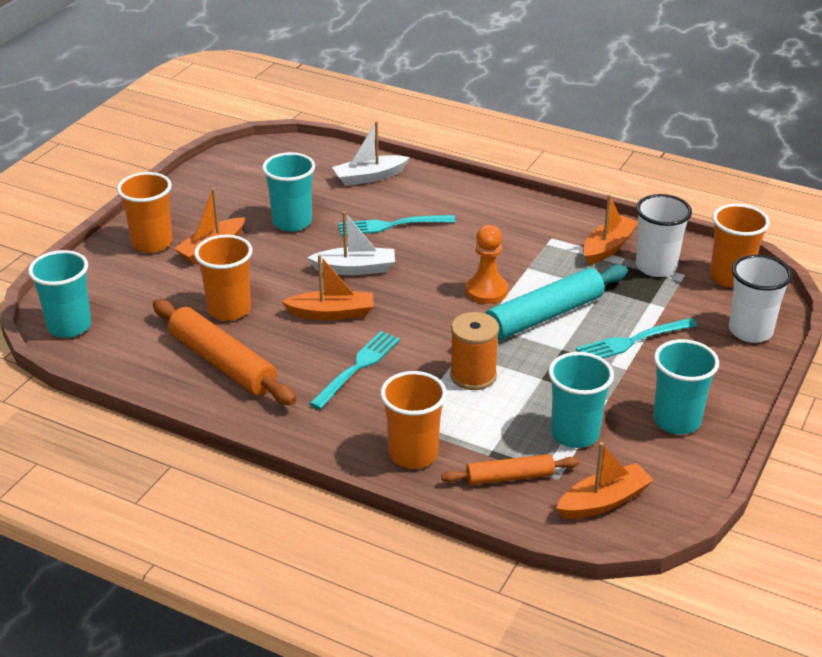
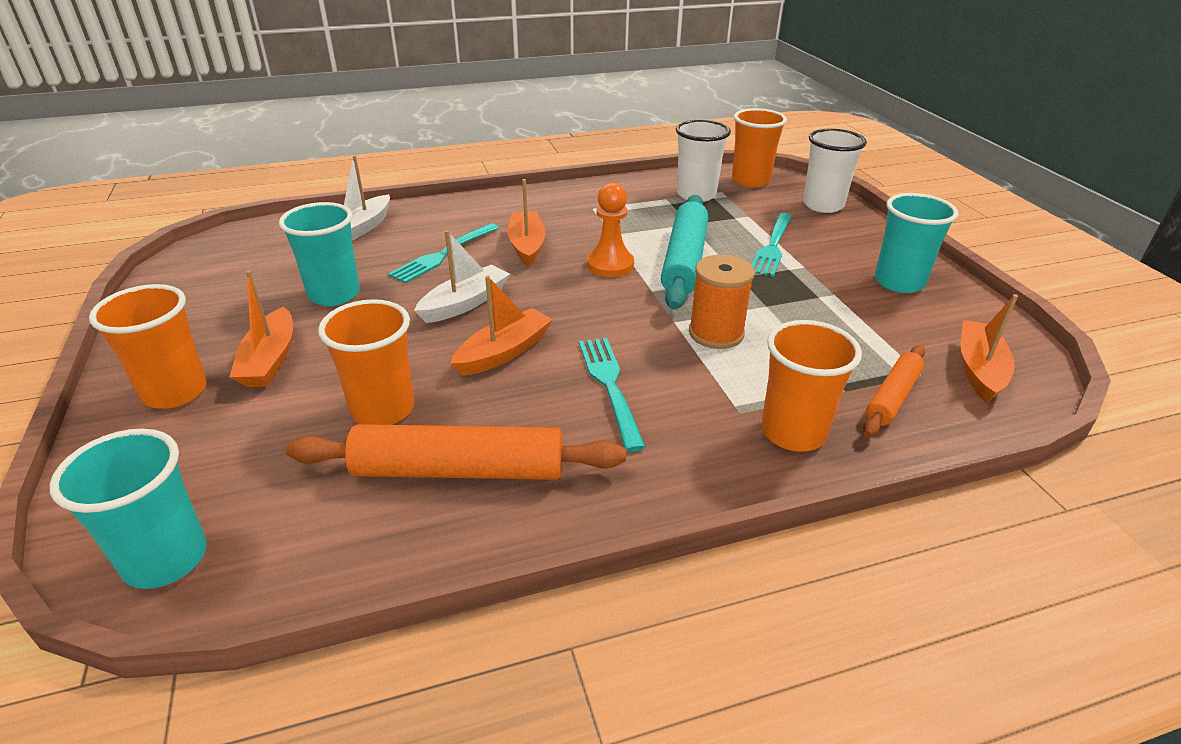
camera: 45 degrees left, 0 degrees up
(575, 434) = (864, 332): turquoise cup -> none
(608, 247) = (643, 197): orange boat -> orange boat (527, 246)

